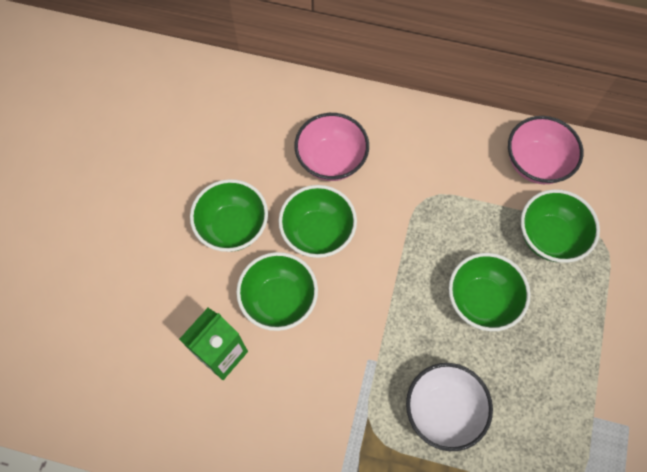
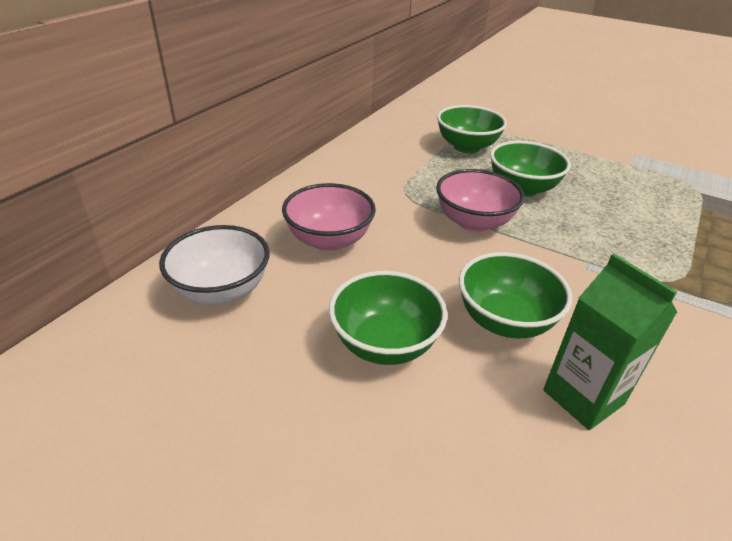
camera: 75 degrees left, 30 degrees down
(318, 232) = (420, 270): green bowl -> none
(443, 410) = (637, 232): white bowl -> white bowl (222, 290)
(536, 163) = (395, 137): pink bowl -> pink bowl (473, 222)

